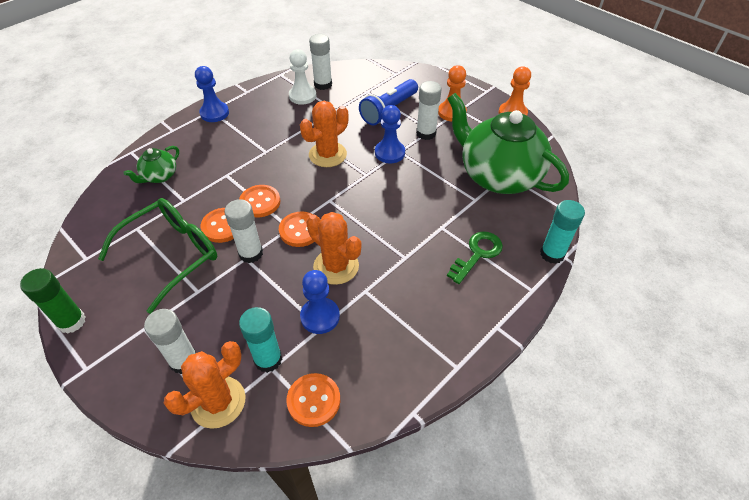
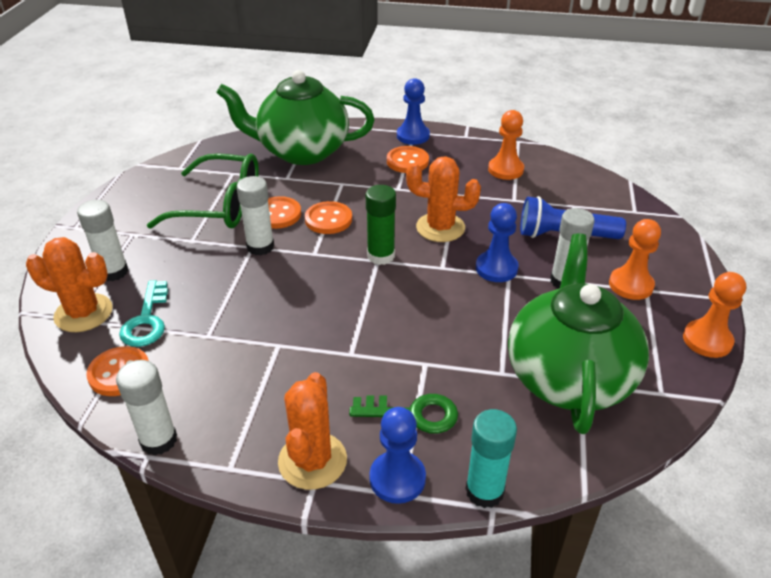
camera: 55 degrees right, 10 degrees down
(71, 321) = (114, 196): green glue stick -> green glue stick (381, 256)
(159, 176) = (301, 151): green teapot -> green teapot, size x2.27
(268, 359) = (147, 320): turquoise glue stick -> turquoise key
(300, 230) = (317, 262): orange button -> orange button (407, 161)
(302, 96) = (505, 170): white pawn -> orange pawn
(320, 316) = (220, 328): blue pawn -> blue pawn (397, 478)
(323, 84) = (541, 173): white glue stick -> white glue stick (158, 440)
(336, 266) = (292, 308): orange cactus -> orange cactus (312, 461)

